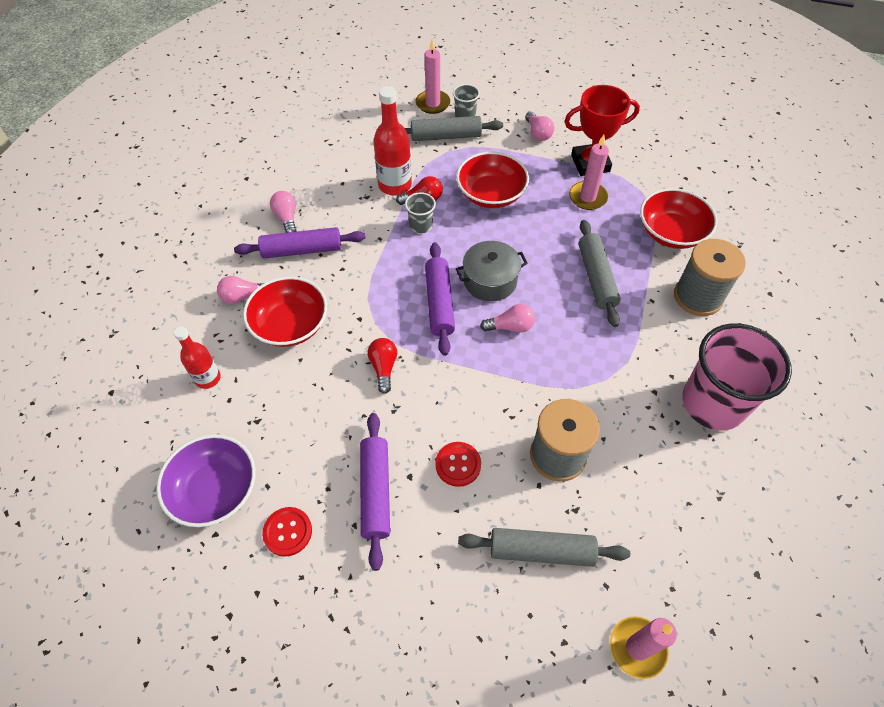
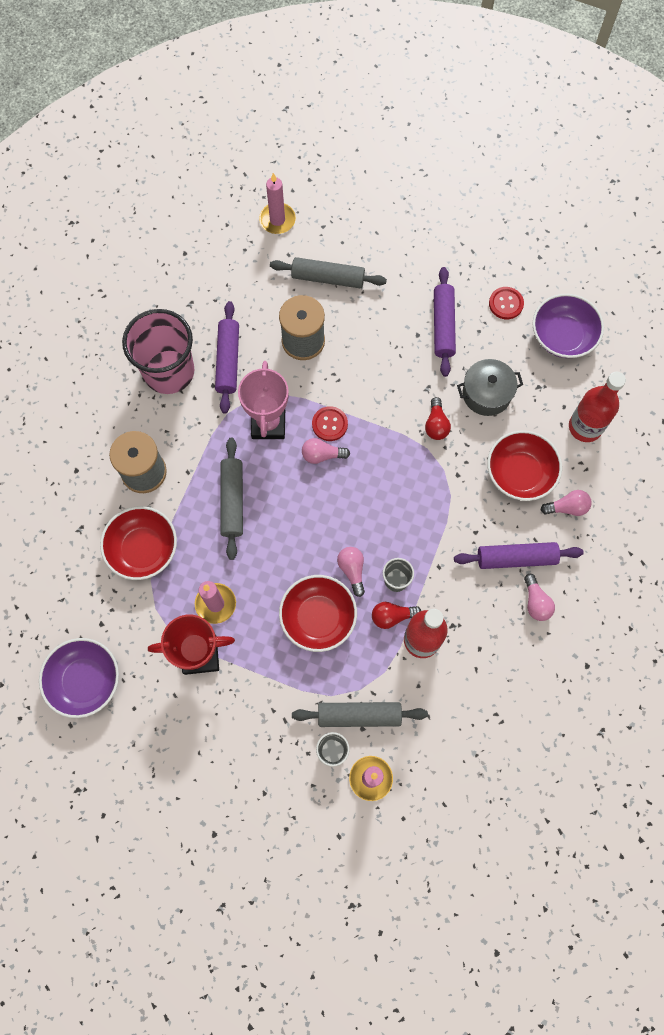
camera: 175 degrees left, 15 degrees up
(208, 378) = (585, 427): red bottle -> red bottle, size x1.57
(439, 303) = (383, 485): purple rolling pin -> purple rolling pin (228, 361)
(458, 464) = (380, 340): red button -> red button (329, 424)
(490, 281) = (334, 506): grey pot -> grey pot (486, 394)
(538, 133) = (249, 711): pink light bulb -> pink light bulb (352, 570)
(577, 354) = (268, 424): none -> pink trophy
(682, 142) = (85, 680): none -> purple bowl

